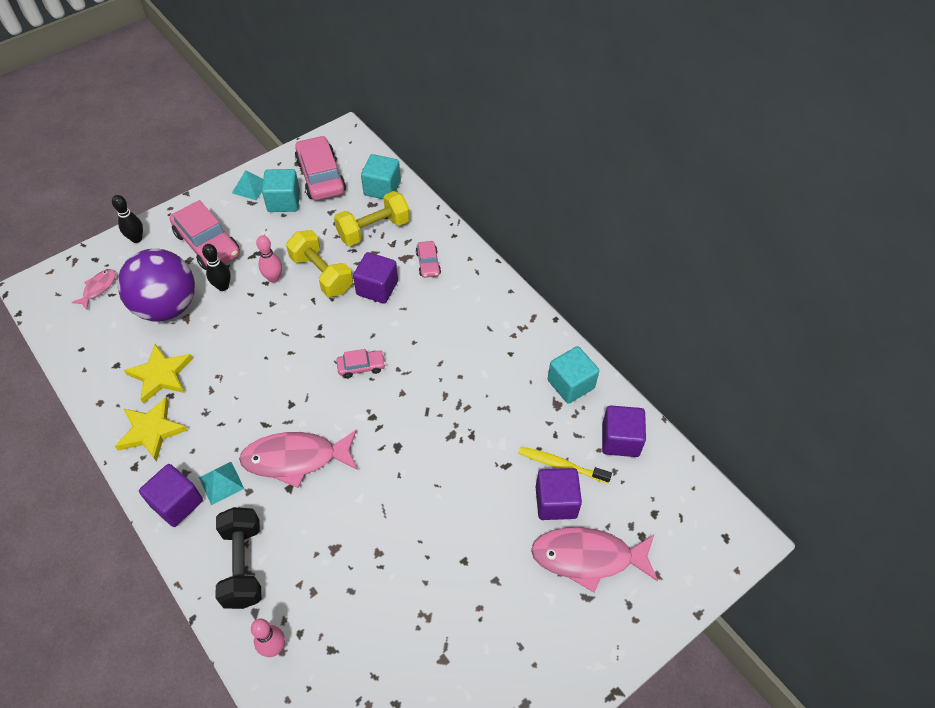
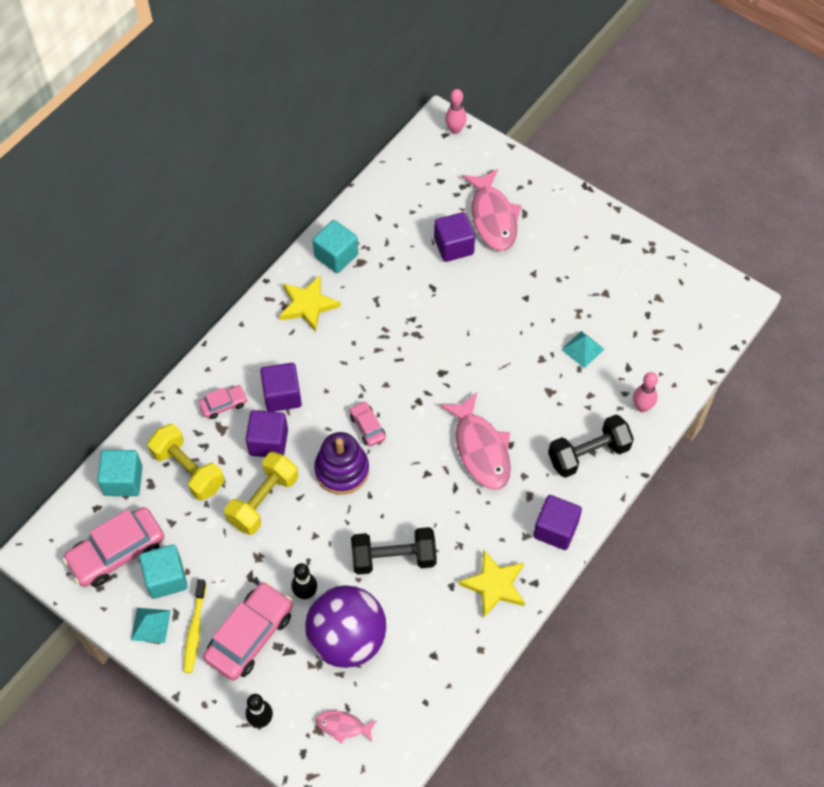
camera: 105 degrees left, 5 degrees up
(161, 375) = (432, 605): yellow star -> yellow star (308, 305)
(220, 356) = (393, 558): none -> black dumbbell
(221, 483) = (524, 501): turquoise pyramid -> turquoise pyramid (582, 349)
(274, 278) = (281, 546): pink bowling pin -> pink bowling pin (455, 130)
(325, 336) = (342, 470): none -> purple stacking toy
(561, 465) = (419, 248): yellow toothbrush -> yellow toothbrush (195, 630)
(620, 440) = (381, 212): purple cube -> purple cube (282, 395)

